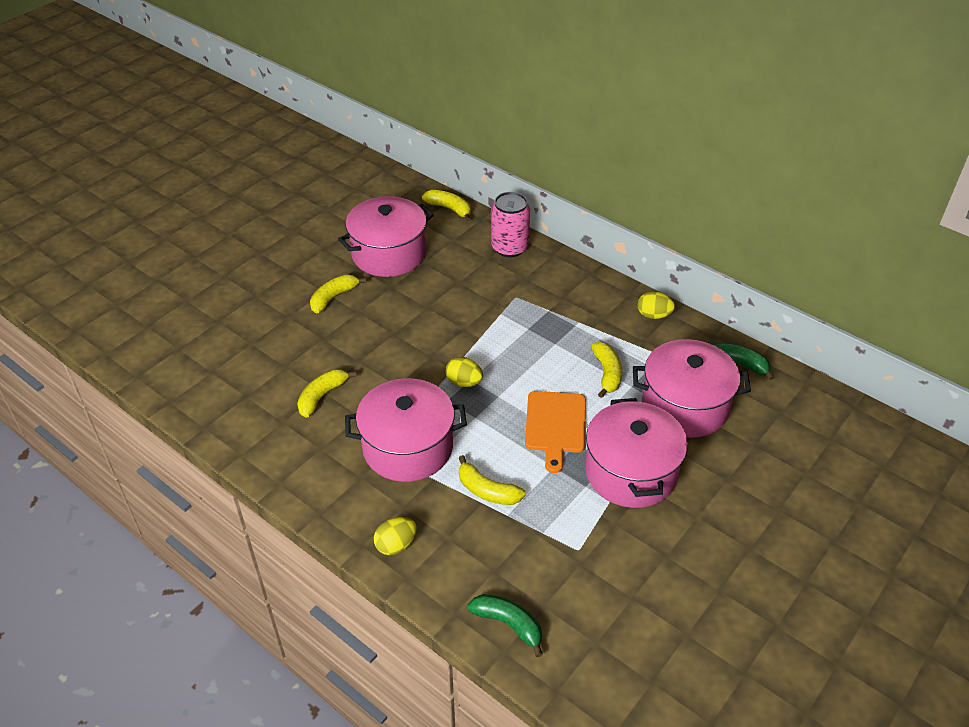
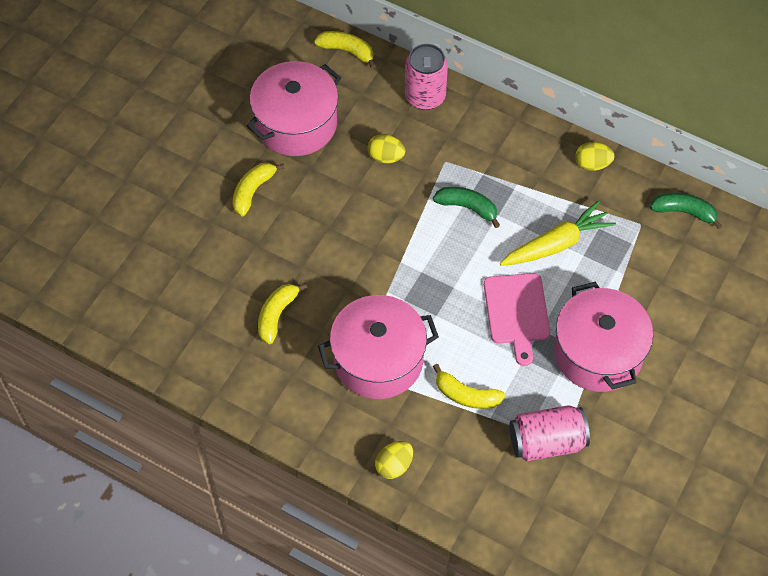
camera: 10 degrees left, 15 degrees up
(464, 382) = (416, 276): yellow egg -> yellow egg (386, 157)
(509, 624) = (515, 526): green banana -> green banana (467, 207)
(555, 425) = (517, 312): orange cutting board -> pink cutting board
(561, 546) = (547, 442): none -> pink can
(607, 373) = (556, 244): yellow banana -> yellow carrot
(685, 406) = (638, 270): pink pot -> none

